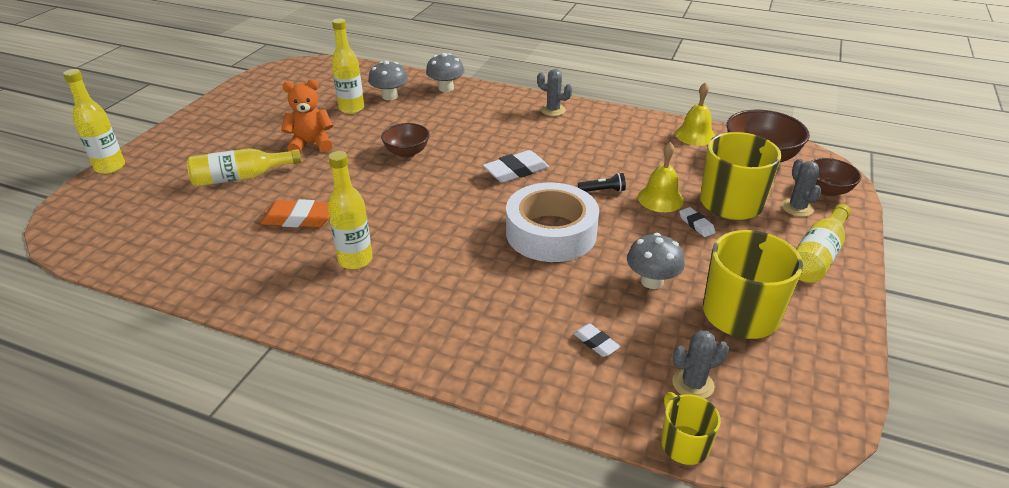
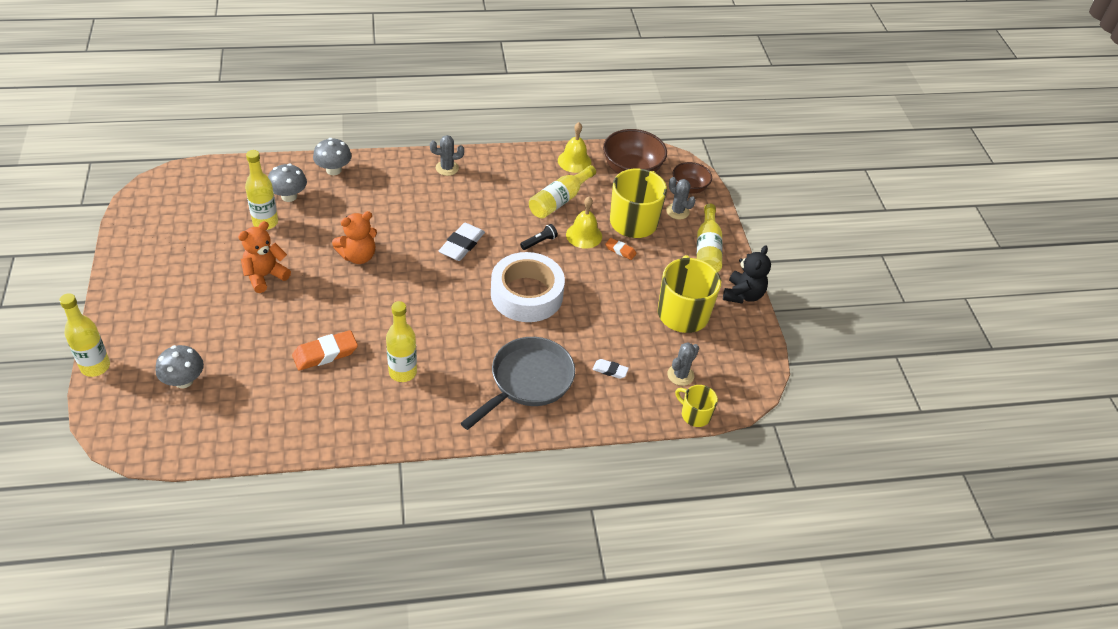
camera: 35 degrees left, 10 degrees up
(241, 177) = (235, 332): yellow bottle -> yellow bottle (559, 200)
(407, 152) = (358, 256): brown bowl -> orange teddy bear
(483, 317) = (528, 381): none -> grey pan
(652, 281) = (617, 310): grey mushroom -> grey mushroom (184, 381)
(696, 224) = (620, 250): white eraser -> orange eraser
(845, 320) = (743, 295): none -> black teddy bear

